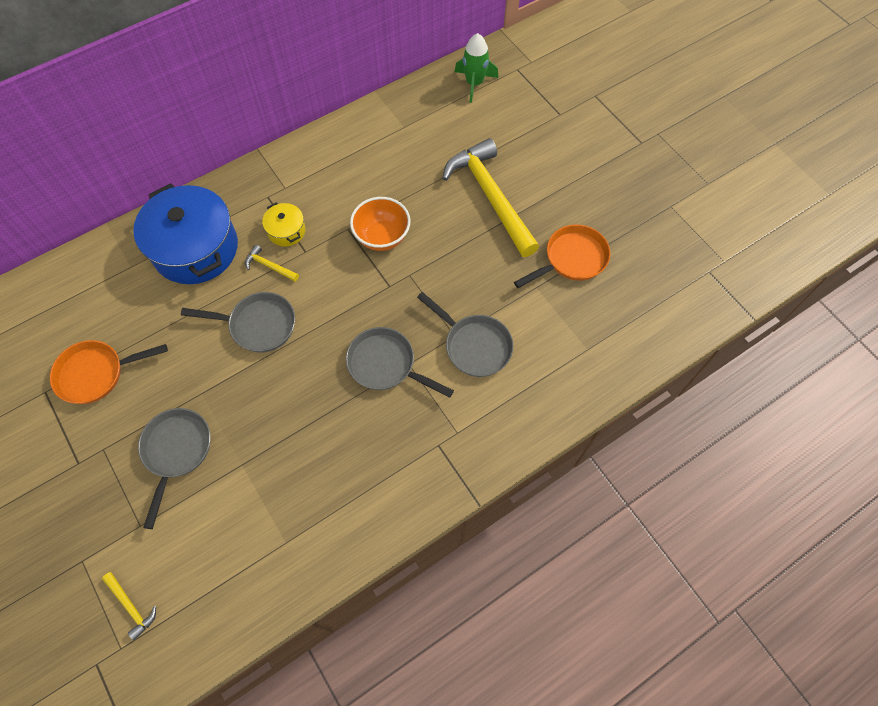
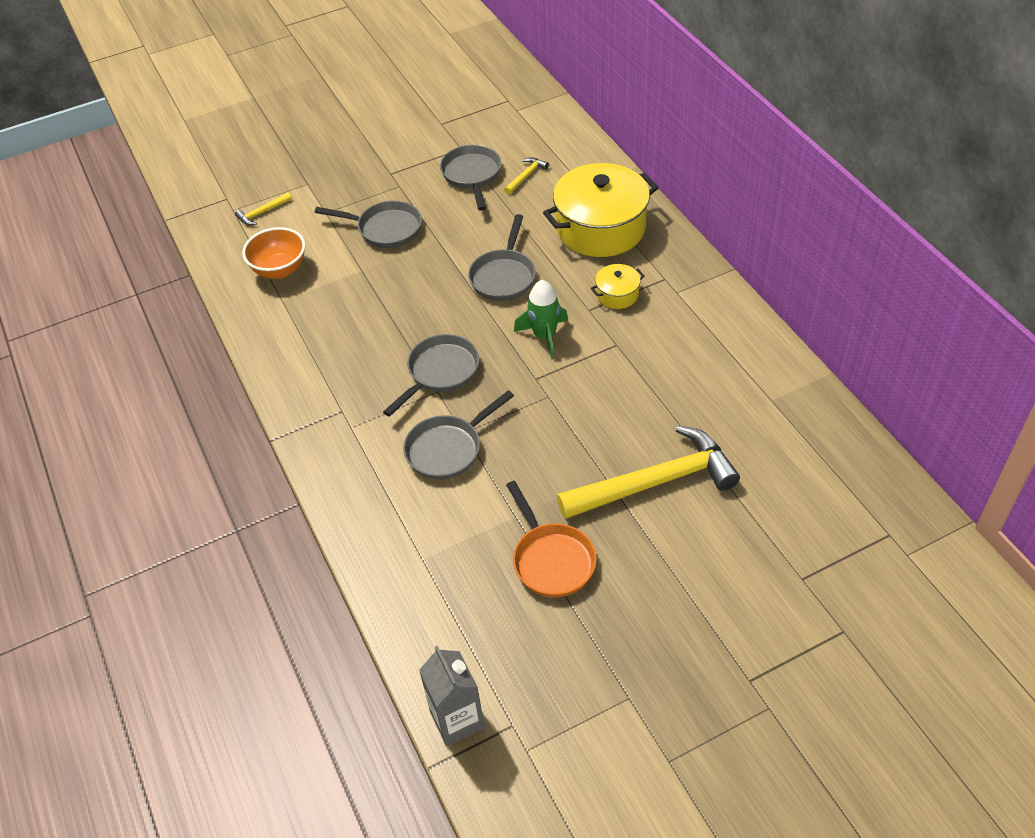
camera: 100 degrees right, 15 degrees down
(96, 374) = (472, 175): orange pan -> grey pan
(195, 248) = (600, 228): blue pot -> yellow pot
(269, 266) = (573, 282): yellow hammer -> yellow hammer (526, 176)
(382, 237) = (602, 374): orange bowl -> orange bowl (280, 270)
(474, 83) = (855, 480): green rocket -> green rocket (544, 336)
(715, 306) = (457, 720): none -> grey carton

